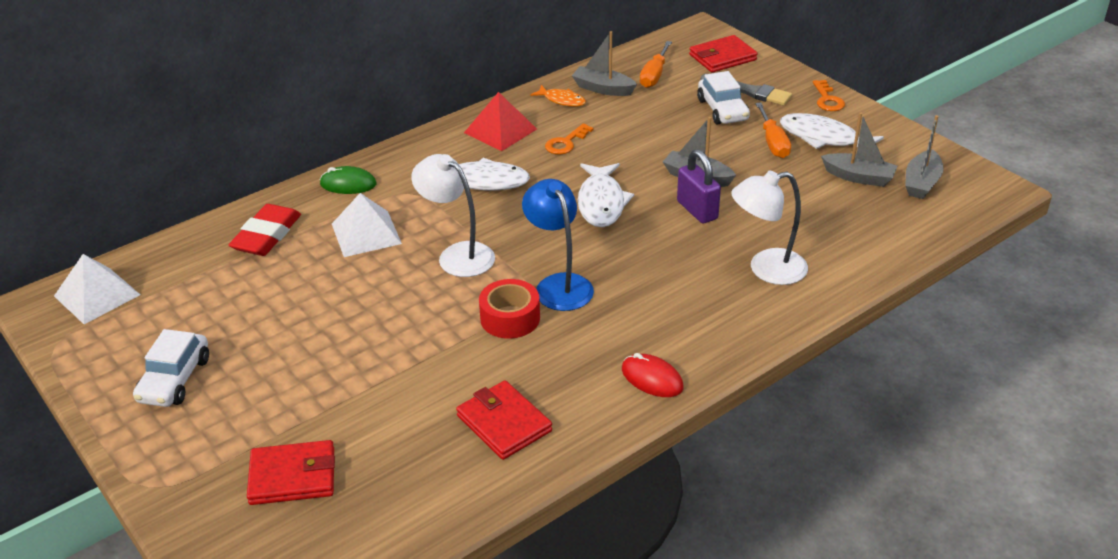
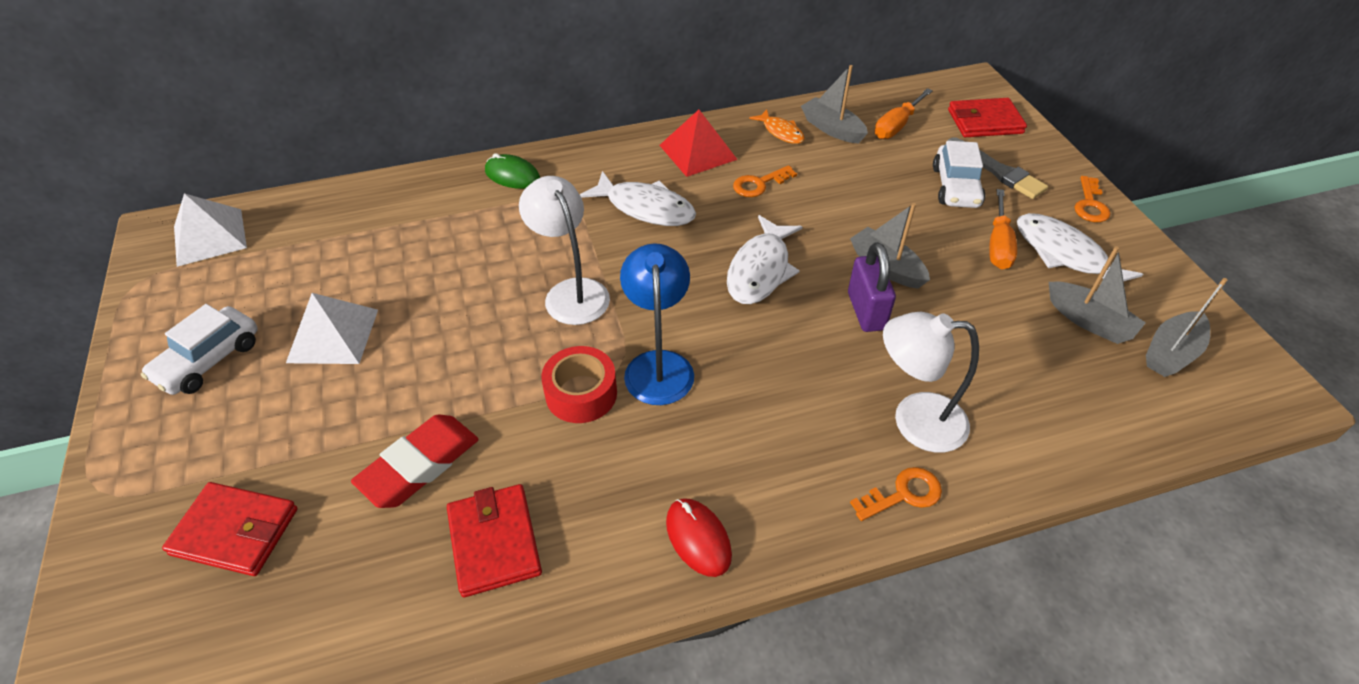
camera: 20 degrees right, 10 degrees up
(267, 235) = (401, 213): red eraser -> red eraser (419, 465)
(366, 233) = (495, 238): white pyramid -> white pyramid (333, 335)
(780, 314) = (903, 494): none -> orange key

